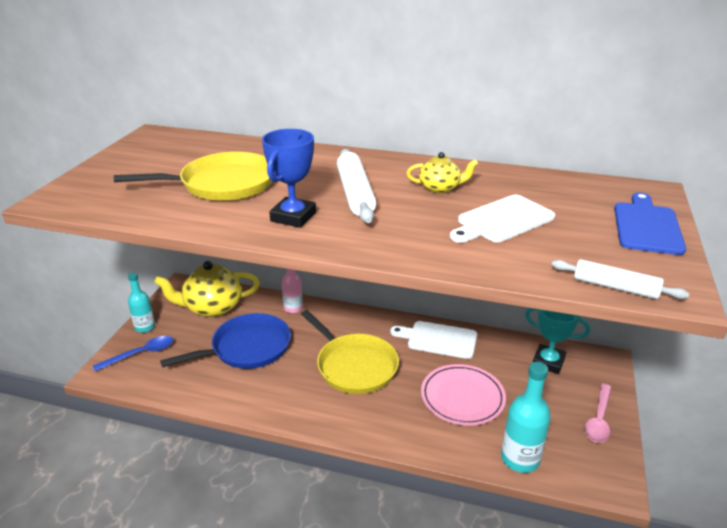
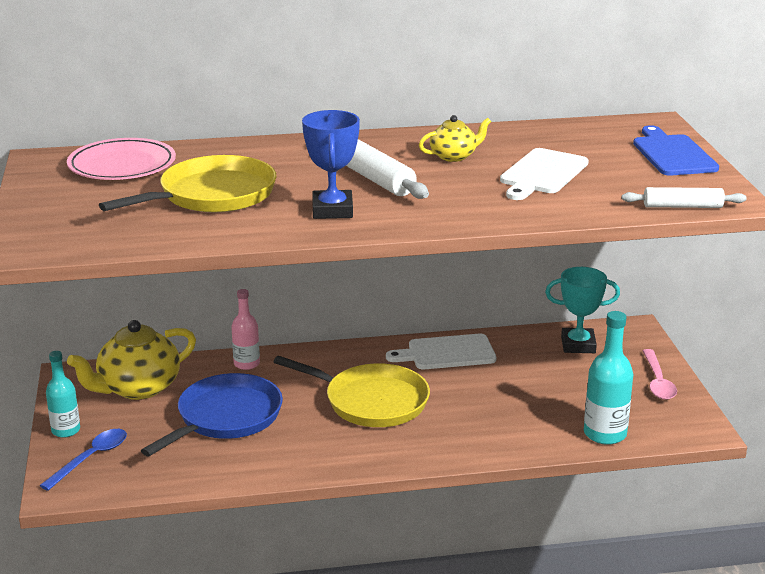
camera: 25 degrees left, 5 degrees down
(462, 397) = (512, 399): pink plate -> pink plate (122, 165)

